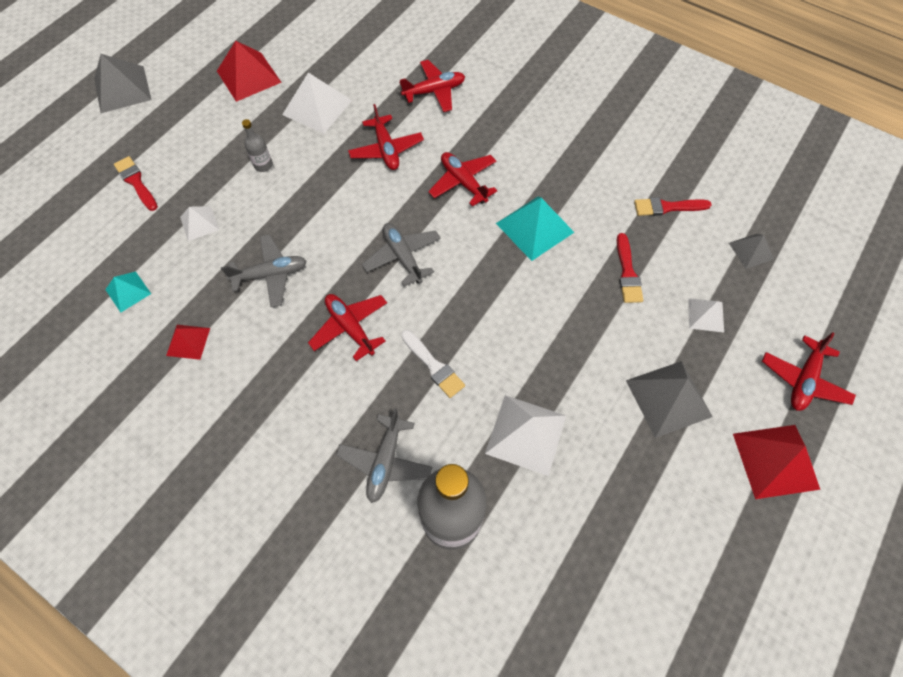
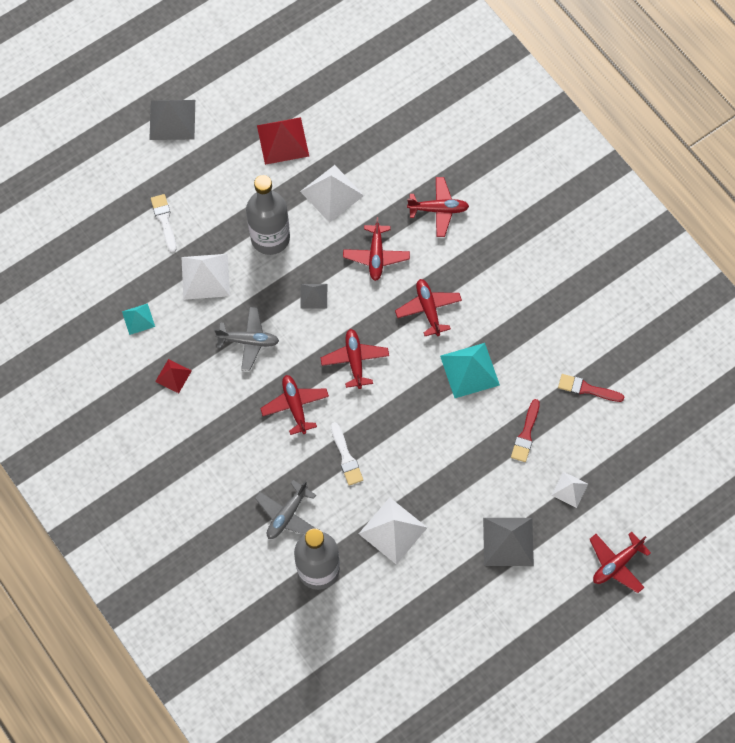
camera: 20 degrees right, 5 degrees up
(136, 182) = (164, 220): red brush -> white brush
(199, 223) = (205, 276): white pyramid -> white pyramid, size x1.75
(263, 165) = (270, 238): grey bottle -> grey bottle, size x2.40
(403, 257) = (355, 360): grey plane -> red plane
(751, 251) = (635, 450): grey pyramid -> grey pyramid (313, 296)
(775, 461) = (562, 612): red pyramid -> none

